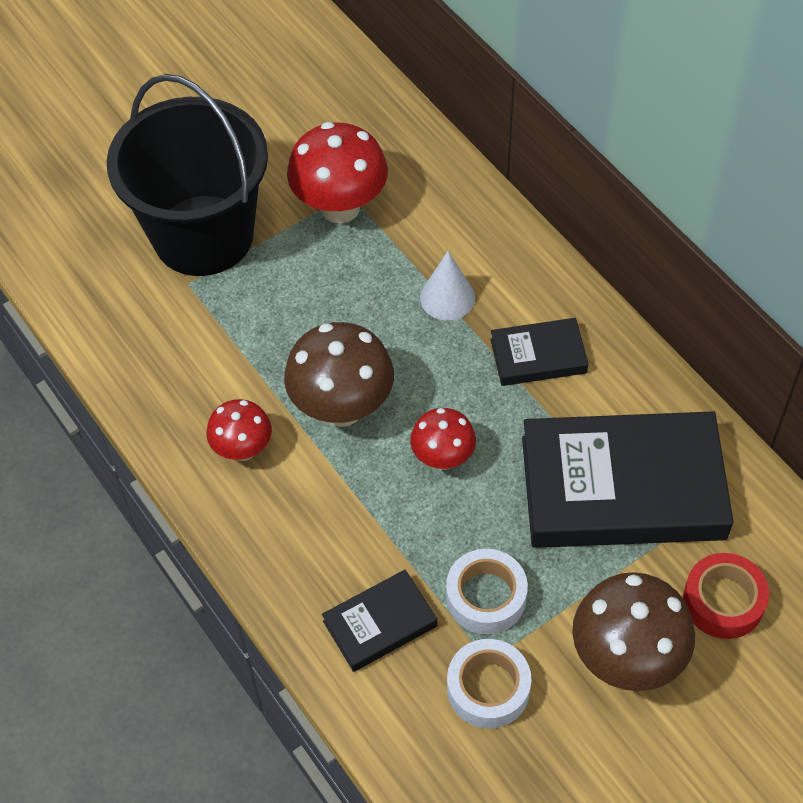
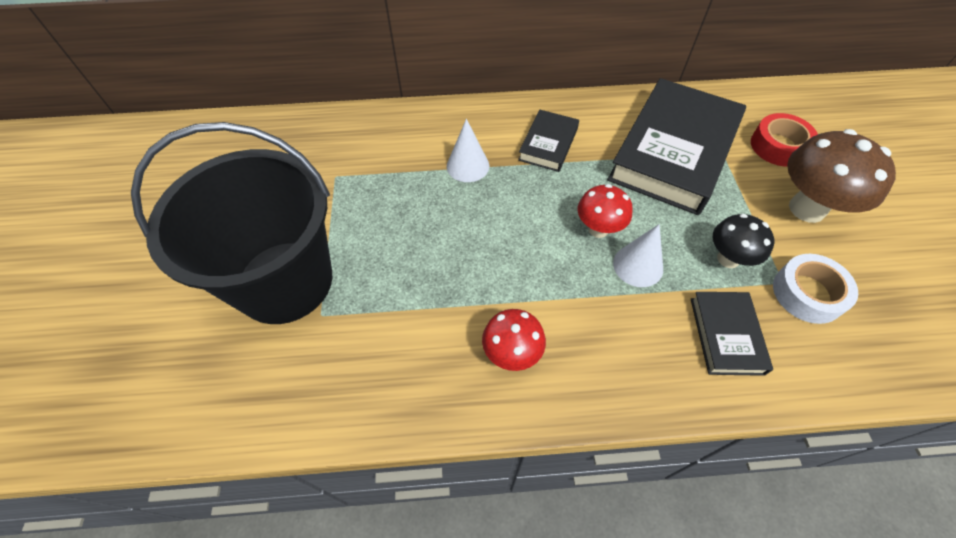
camera: 60 degrees left, 0 degrees up
(340, 207) = (342, 186): red mushroom -> none
(342, 408) = (517, 267): brown mushroom -> none
(417, 514) = (638, 265): none -> white cone
(486, 597) = (728, 259): white tape -> black mushroom

